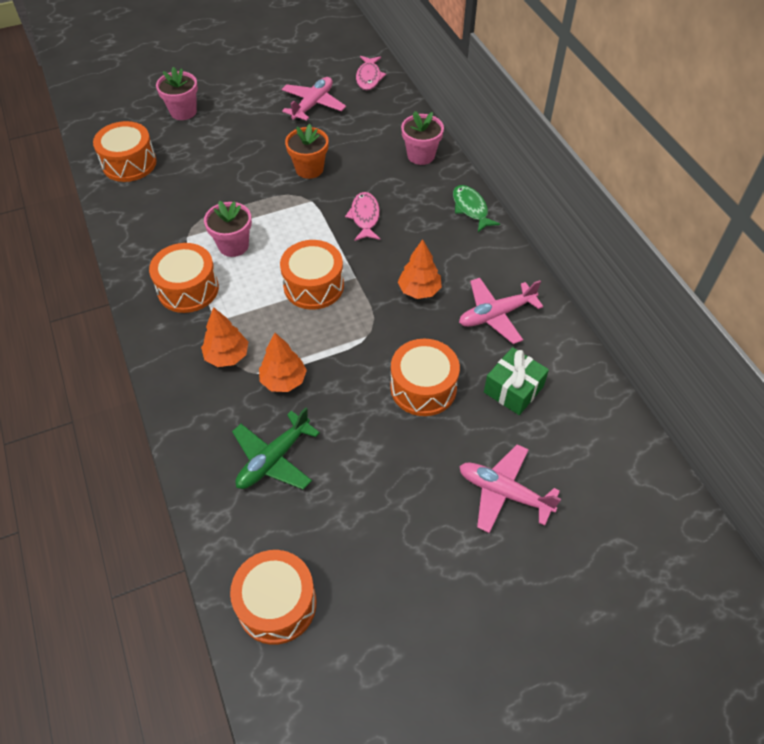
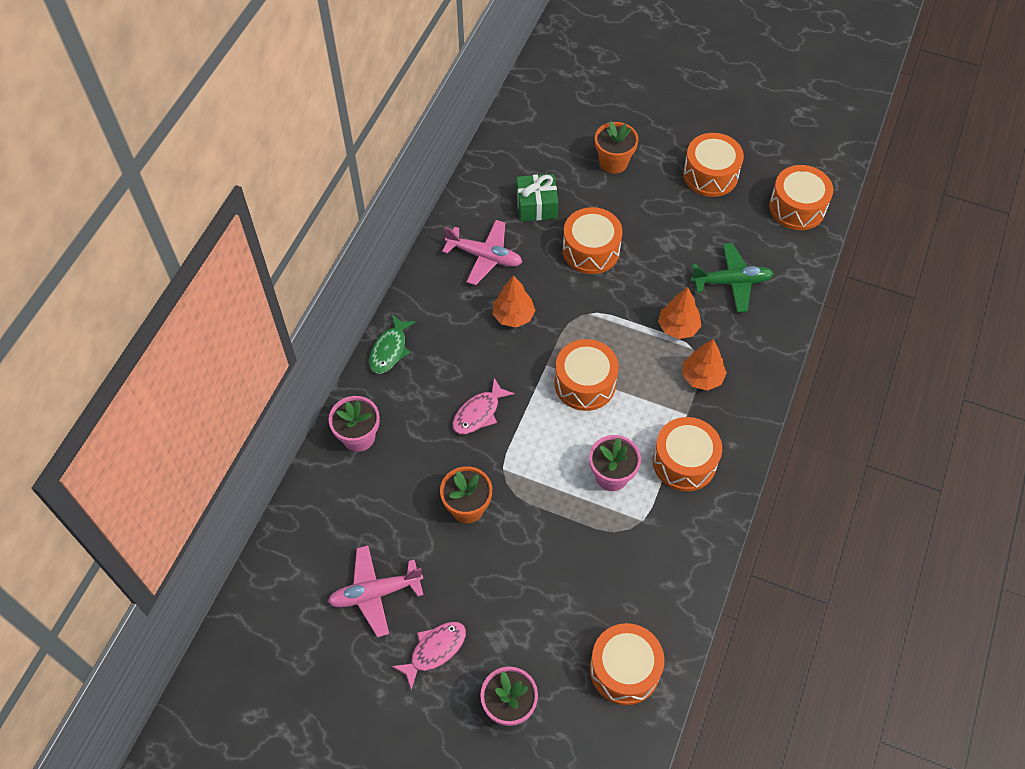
camera: 135 degrees left, 5 degrees up
(369, 77) = (280, 583): pink fish -> pink fish (434, 650)
(400, 564) = (710, 175): none -> orange drum
(504, 493) = (613, 162): pink plane -> orange flower pot

